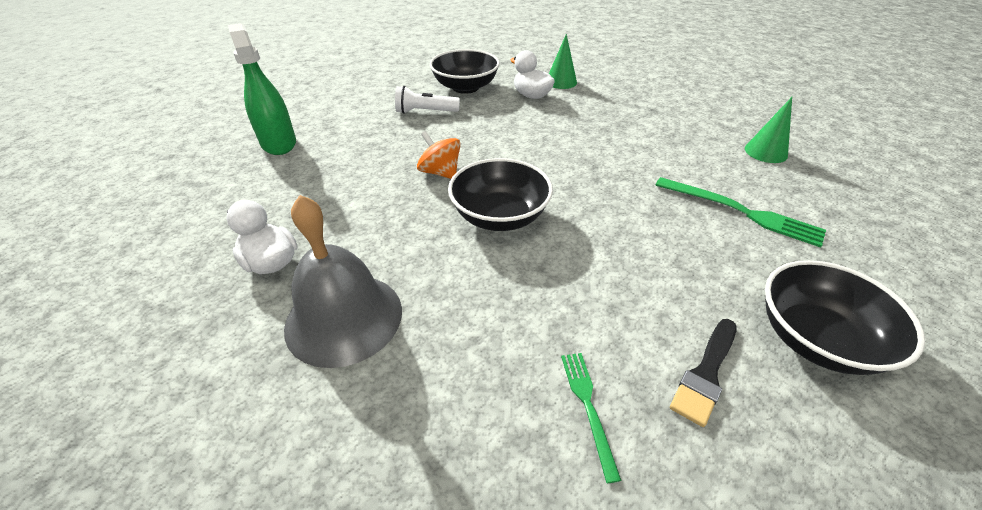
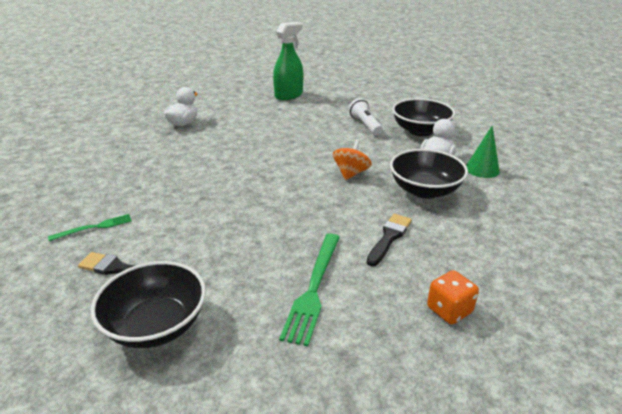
camera: 70 degrees right, 10 degrees down
(344, 318) = (148, 150): grey bell -> none
(440, 172) = (289, 146): orange spinning top -> orange spinning top (351, 173)
(500, 216) = (250, 175): black bowl -> black bowl (424, 190)
(662, 153) = (389, 237): none -> black brush
(766, 152) = (449, 310): green cone -> orange dice

